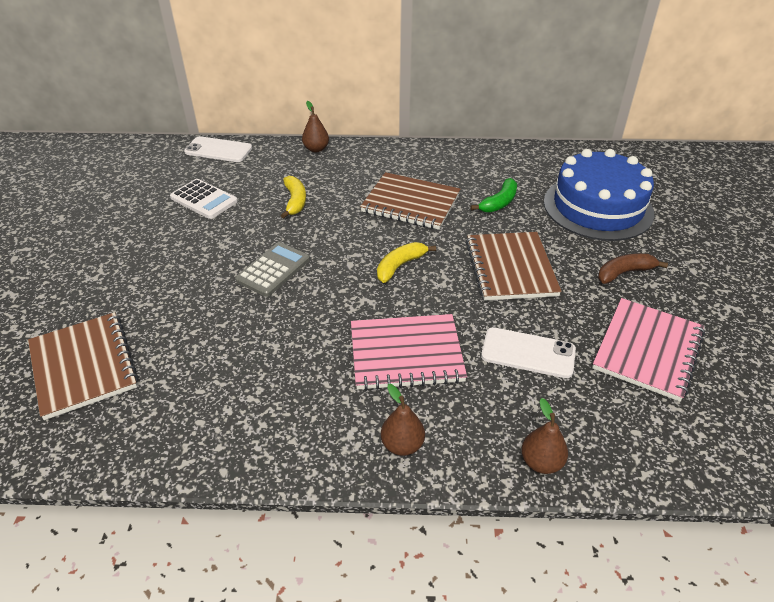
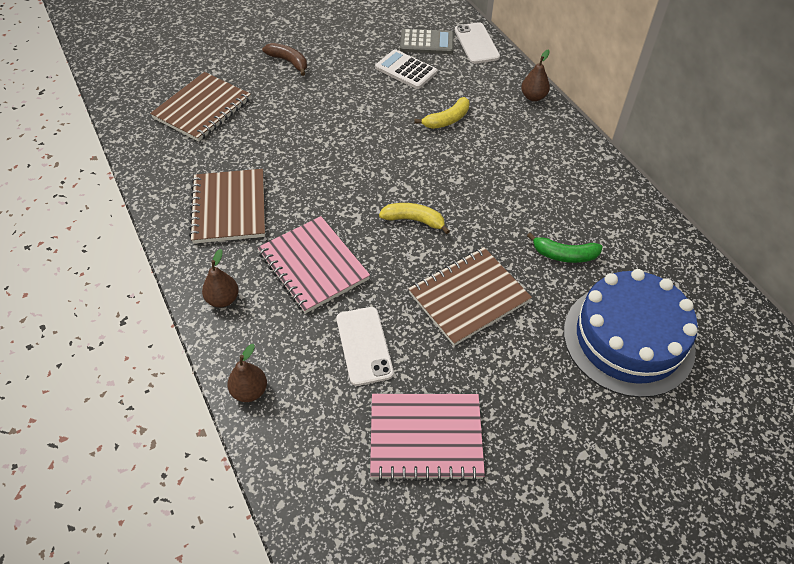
camera: 60 degrees right, 10 degrees up
(204, 199) = (406, 70): white calculator -> white calculator turned 120 degrees clockwise
(273, 270) = (353, 148): grey calculator -> grey calculator (426, 42)
(410, 203) = (507, 192): brown notebook -> brown notebook (229, 208)
(624, 273) = (530, 391): brown banana -> brown banana (289, 62)

